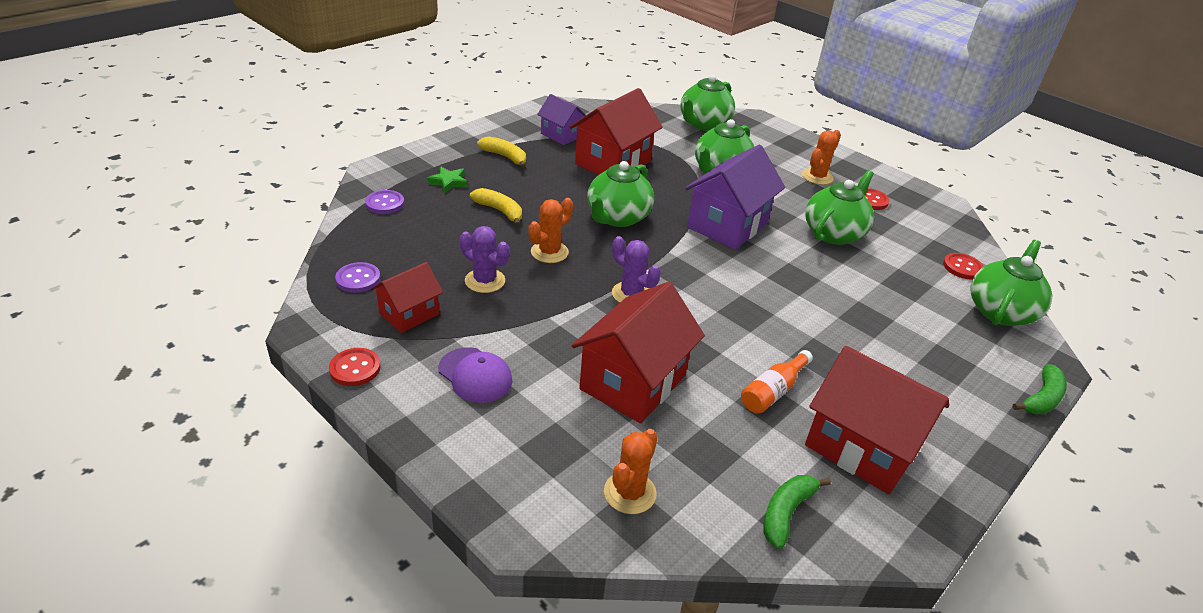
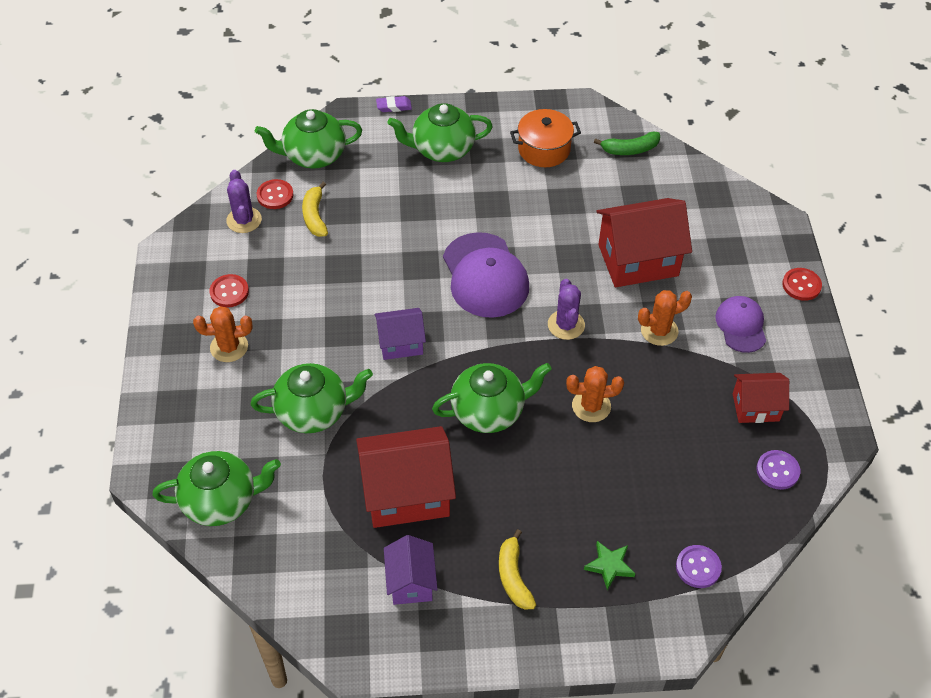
camera: 135 degrees left, 15 degrees up
(355, 368) = (822, 379): red button -> red button (801, 285)
(485, 281) = (672, 406): purple cactus -> purple cactus (244, 220)
(500, 211) = (592, 486): yellow banana -> yellow banana (315, 216)
(630, 493) = (705, 204): orange cactus -> orange cactus (659, 331)
(727, 225) = (401, 343): purple house -> purple house, size x0.57
(738, 296) = (485, 276): none -> purple cap
(773, 391) = (553, 203): orange bottle -> none
(834, 233) = (322, 281): green teapot -> green teapot (442, 149)
(862, 447) = (544, 149): red house -> orange pot
(1041, 399) = (394, 106): green banana -> purple eraser

